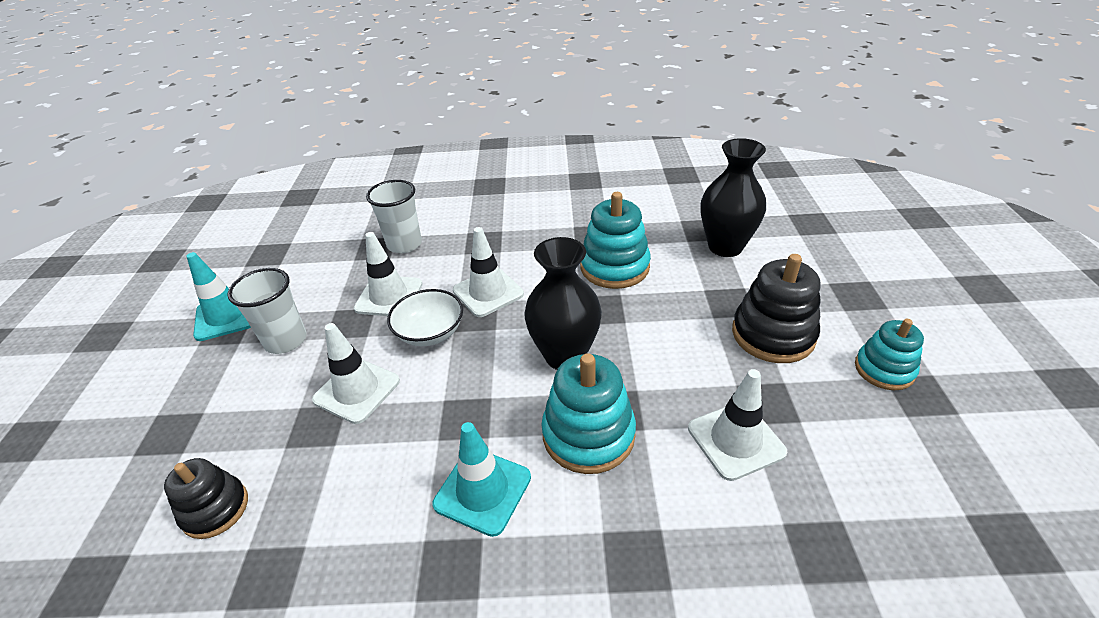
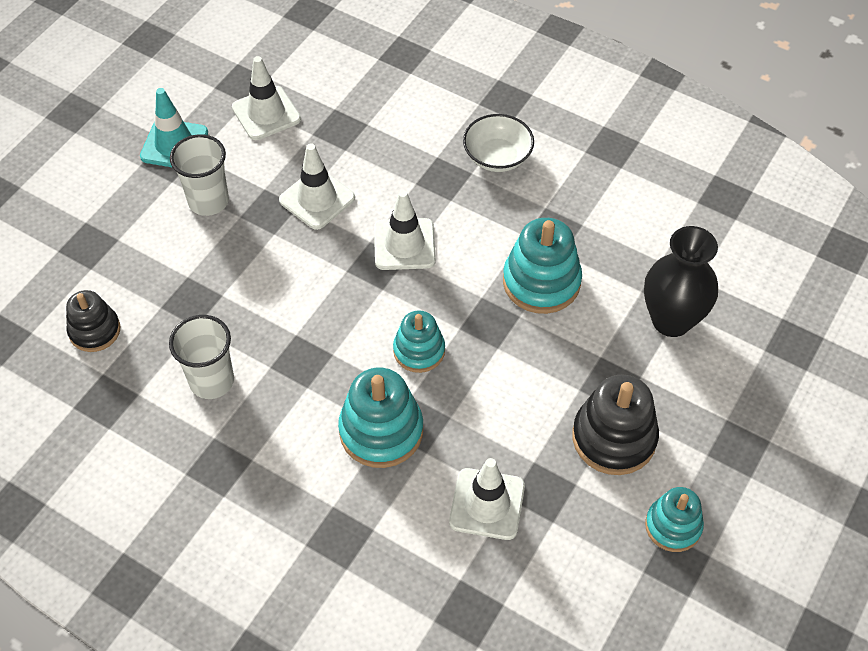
camera: 30 degrees right, 15 degrees up
(357, 390) = (237, 286): white traffic cone -> white traffic cone (266, 113)
(404, 244) = (369, 139): white cup -> white cup (211, 381)
(430, 332) = (326, 261): white bowl -> white bowl (497, 157)
(482, 490) = (274, 427): turquoise traffic cone -> none
(565, 356) = (419, 351): black vase -> turquoise stacking toy

